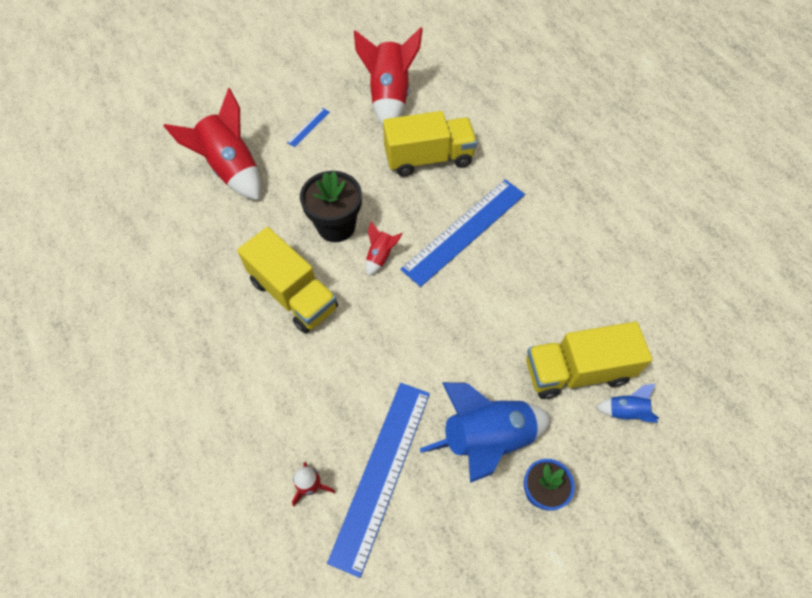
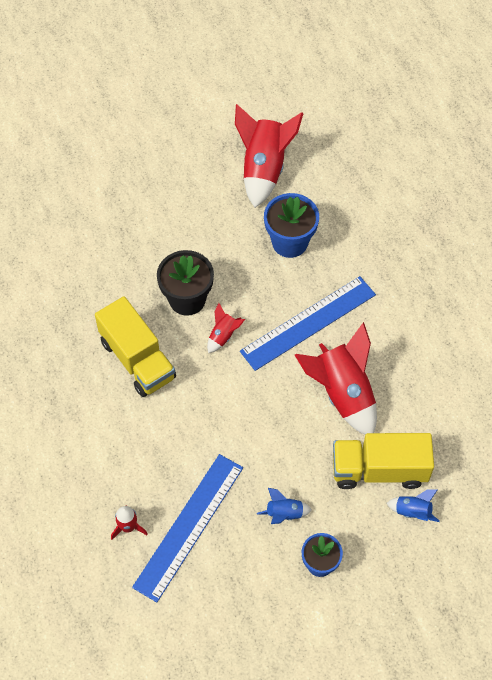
camera: 10 degrees right, 0 degrees up
(231, 170) = (96, 226): red rocket -> red rocket (342, 394)
(308, 127) = (177, 190): blue ruler -> none
(428, 158) = (290, 242): yellow truck -> blue flower pot
(487, 439) = (284, 514): blue rocket -> blue rocket, size x0.46

